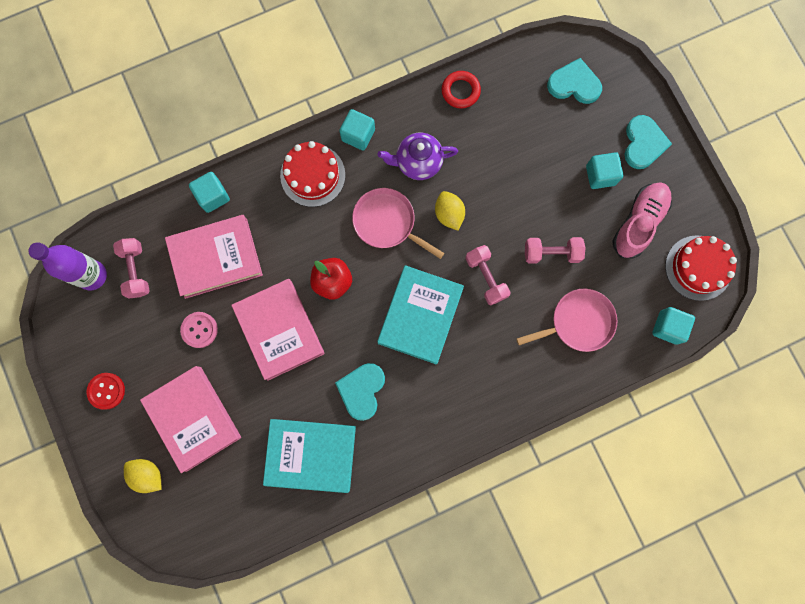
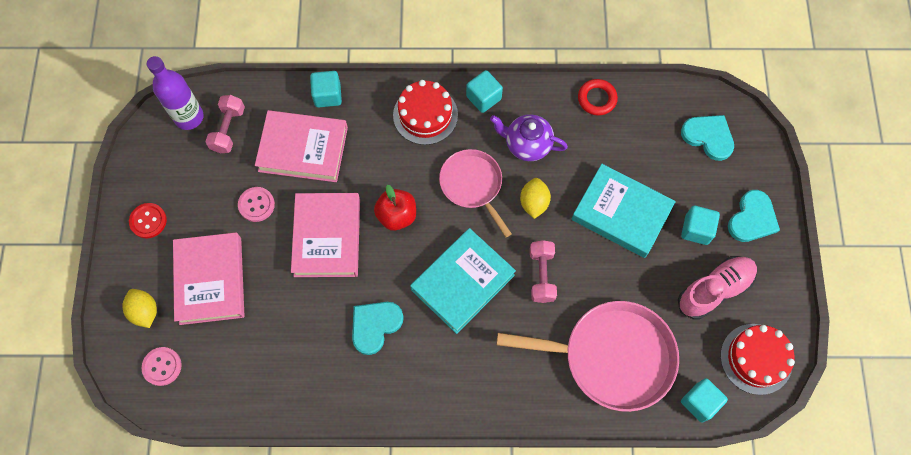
camera: 25 degrees right, 10 degrees down
(190, 516) = (162, 366): none -> pink button
(311, 454) = (299, 363): turquoise book -> turquoise book (621, 213)
(551, 253) = (615, 280): pink dumbbell -> none
(578, 322) = (612, 357): pink pan -> pink pan, size x1.64

